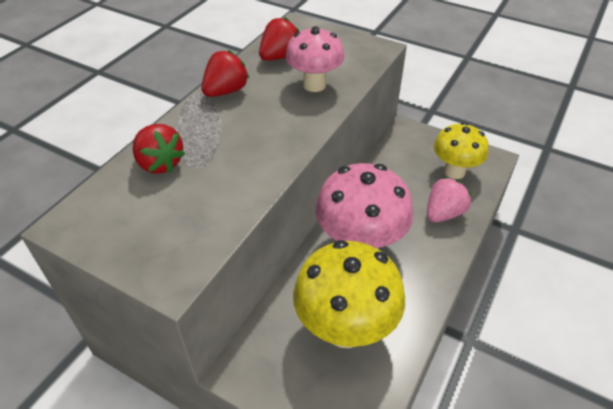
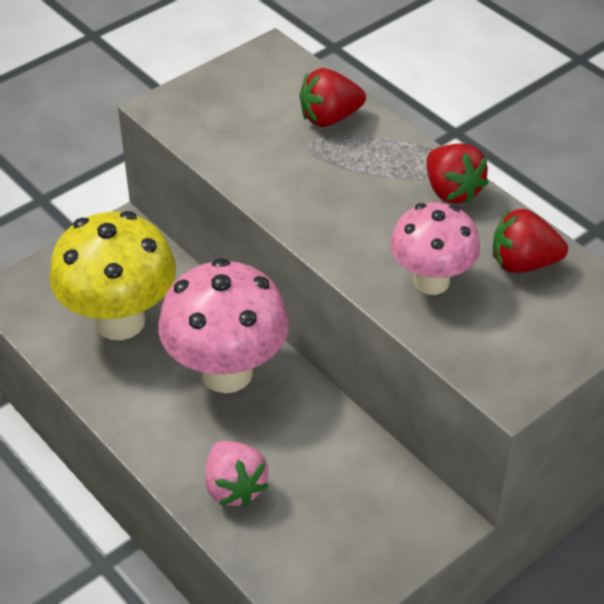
camera: 110 degrees right, 0 degrees up
(280, 57) = (523, 263): red strawberry -> red strawberry turned 120 degrees clockwise
(454, 171) = (312, 543): yellow mushroom -> none

